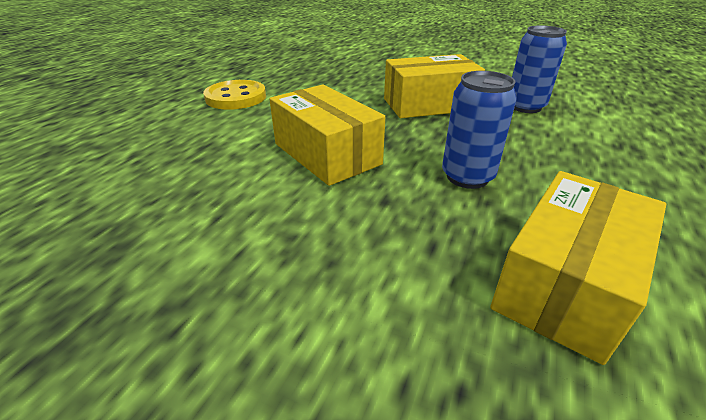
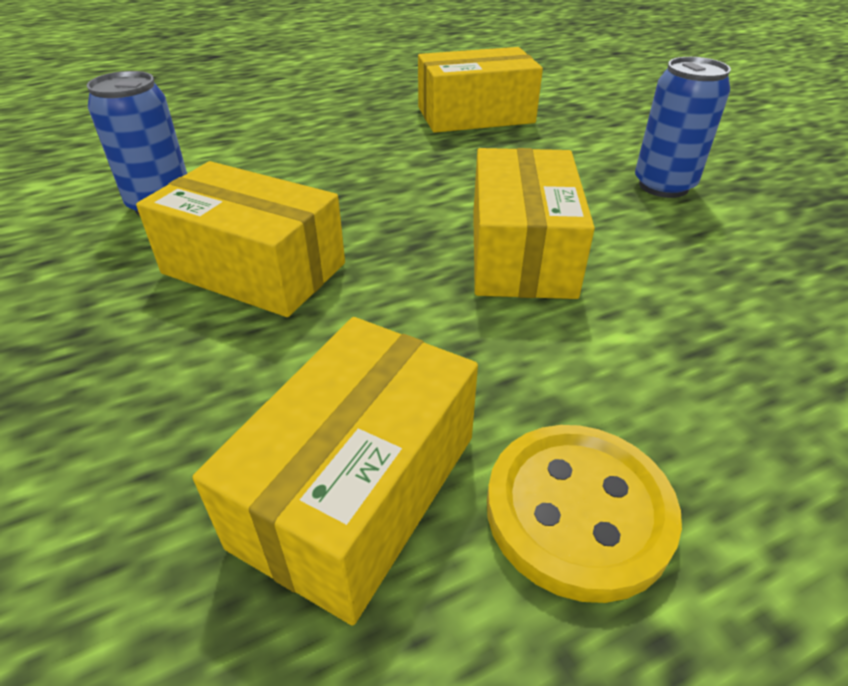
camera: 140 degrees left, 5 degrees up
(300, 83) = (358, 489): none -> yellow box
(467, 177) = (414, 172): blue can -> blue can (663, 186)

